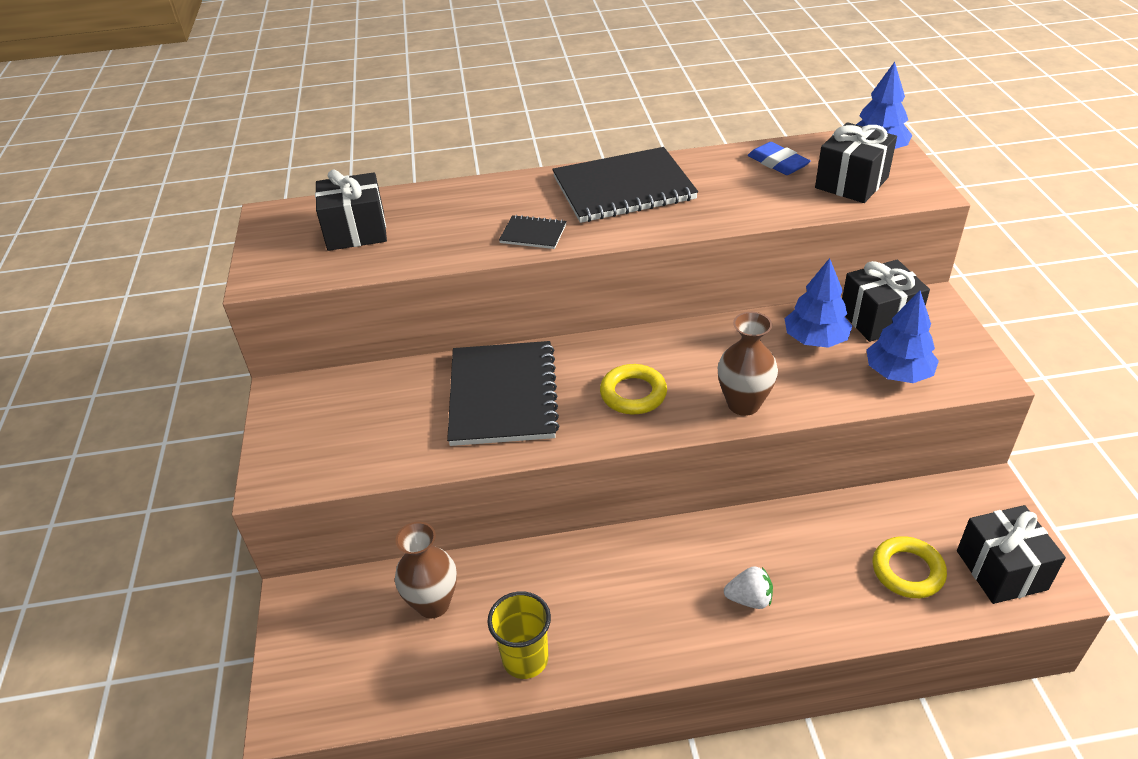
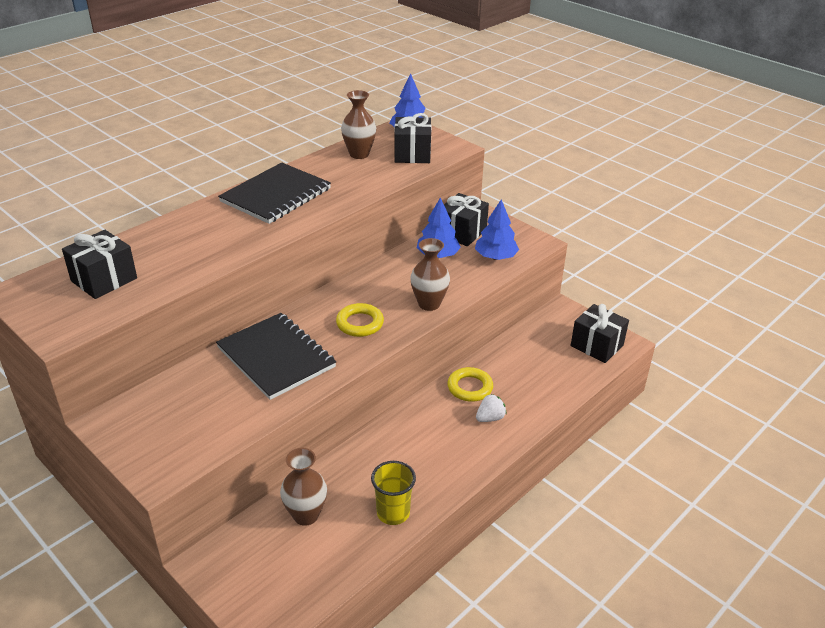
camera: 40 degrees left, 5 degrees down
(533, 234) = (243, 240): black notebook -> none
(777, 163) = (359, 154): blue eraser -> brown vase
(907, 571) = (555, 366): yellow ring -> yellow ring (470, 387)

